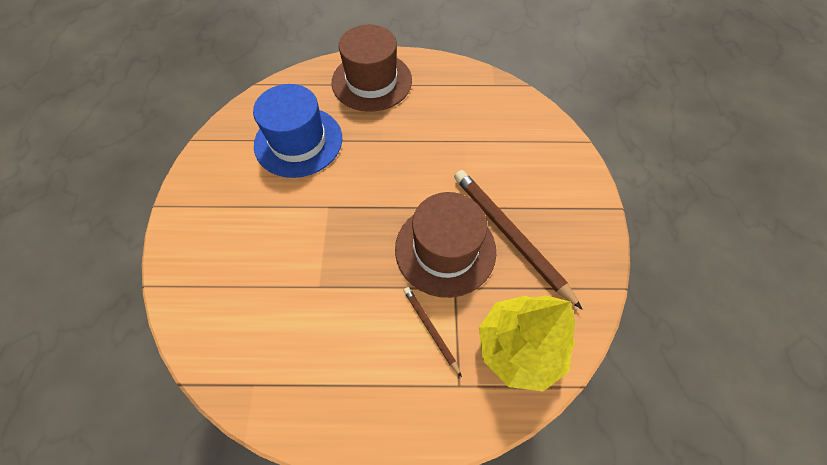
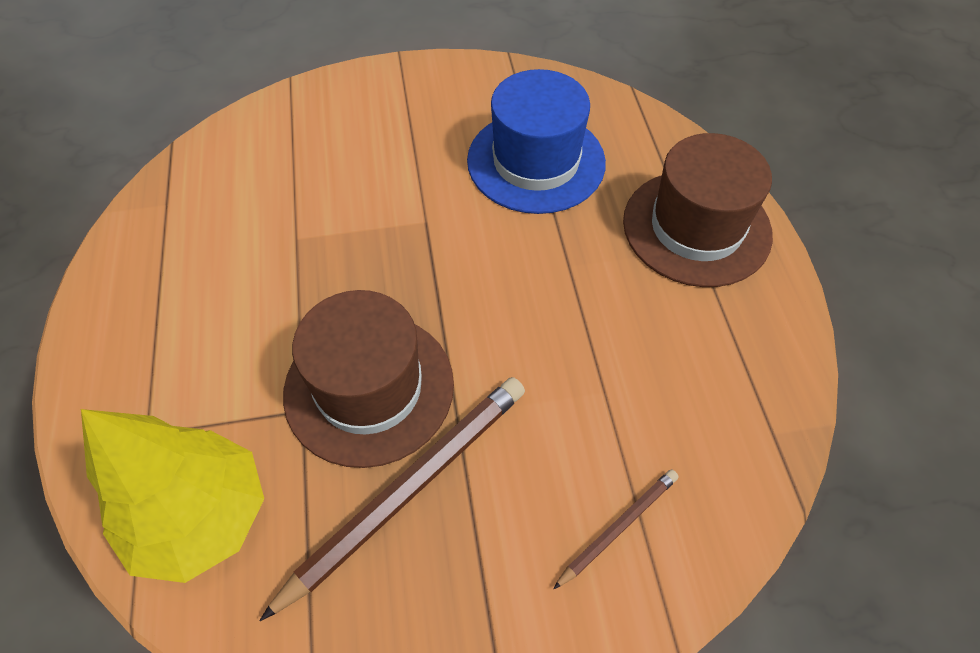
camera: 80 degrees right, 5 degrees down
(430, 329) = (233, 385): brown pencil -> brown pencil (618, 527)

